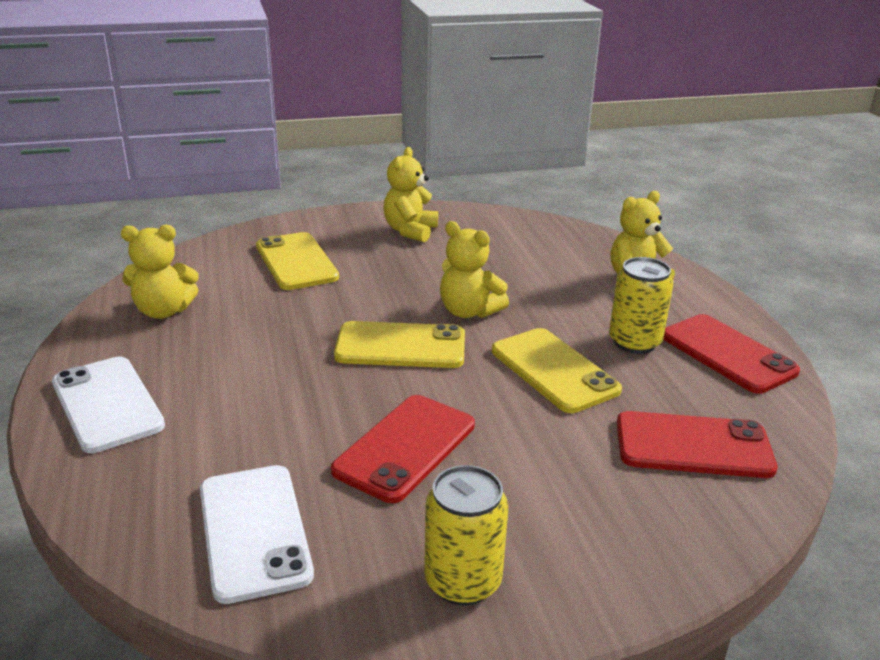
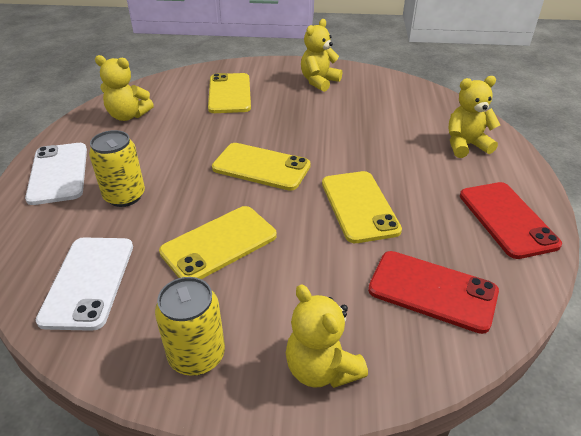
camera: 20 degrees right, 10 degrees up
(405, 447) = (219, 244): red phone -> yellow phone
(468, 311) = (324, 149): yellow teddy bear -> yellow teddy bear (321, 369)
(634, 342) = (435, 195): yellow can -> yellow can (124, 196)

